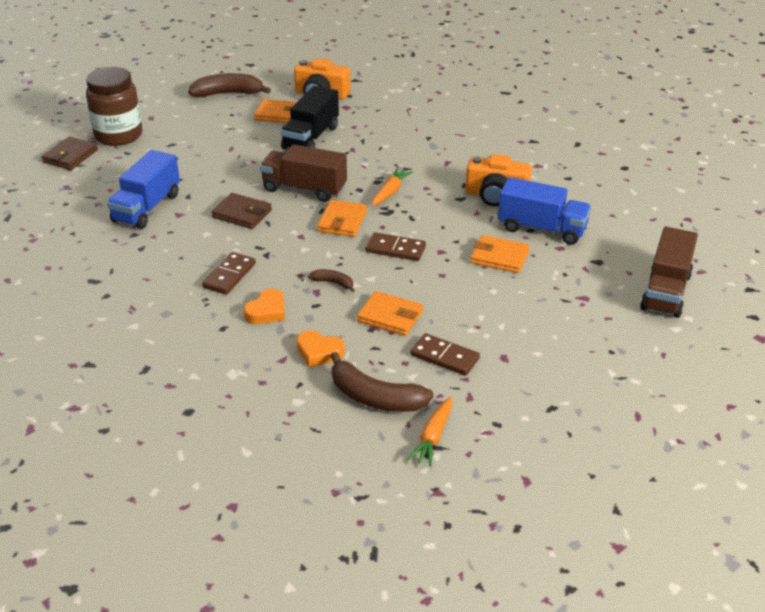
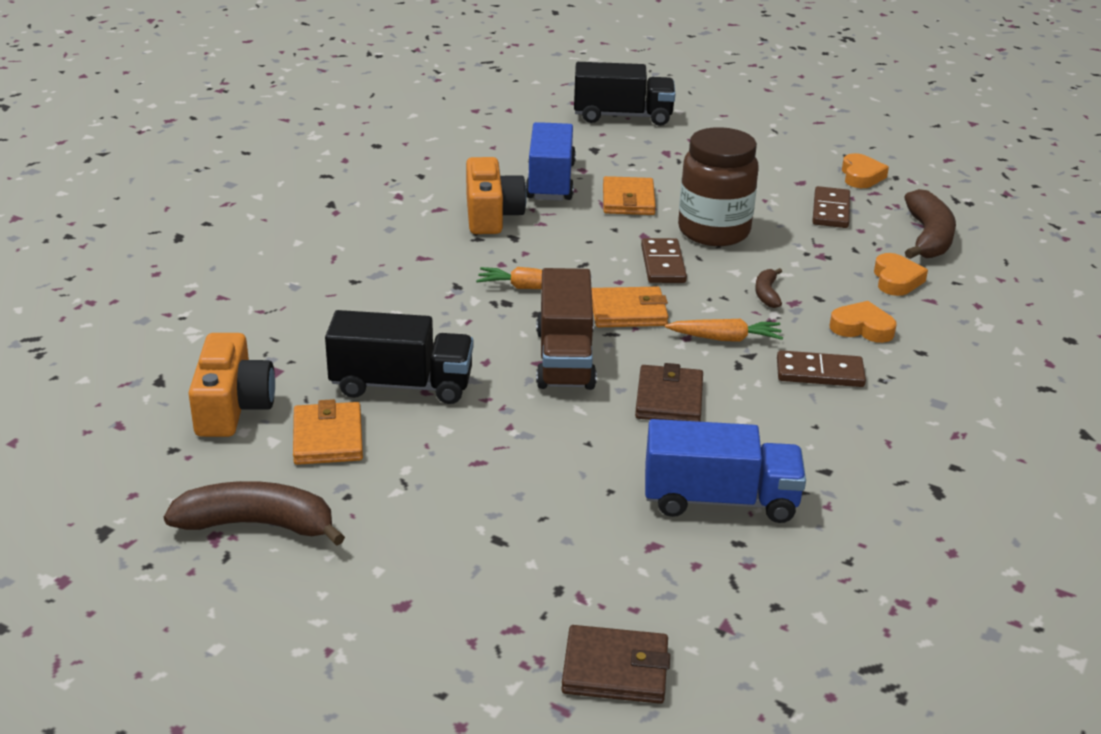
camera: 110 degrees left, 5 degrees down
(118, 135) = (499, 626): brown jar -> brown jar (714, 231)
(228, 93) = (257, 524): brown banana -> brown banana turned 120 degrees clockwise
(390, 316) = (795, 248): orange wallet -> none
(433, 437) = (946, 203): orange carrot -> orange carrot (725, 338)
(504, 400) = (861, 176): none -> orange heart
(665, 291) = (622, 116): brown truck -> black truck

